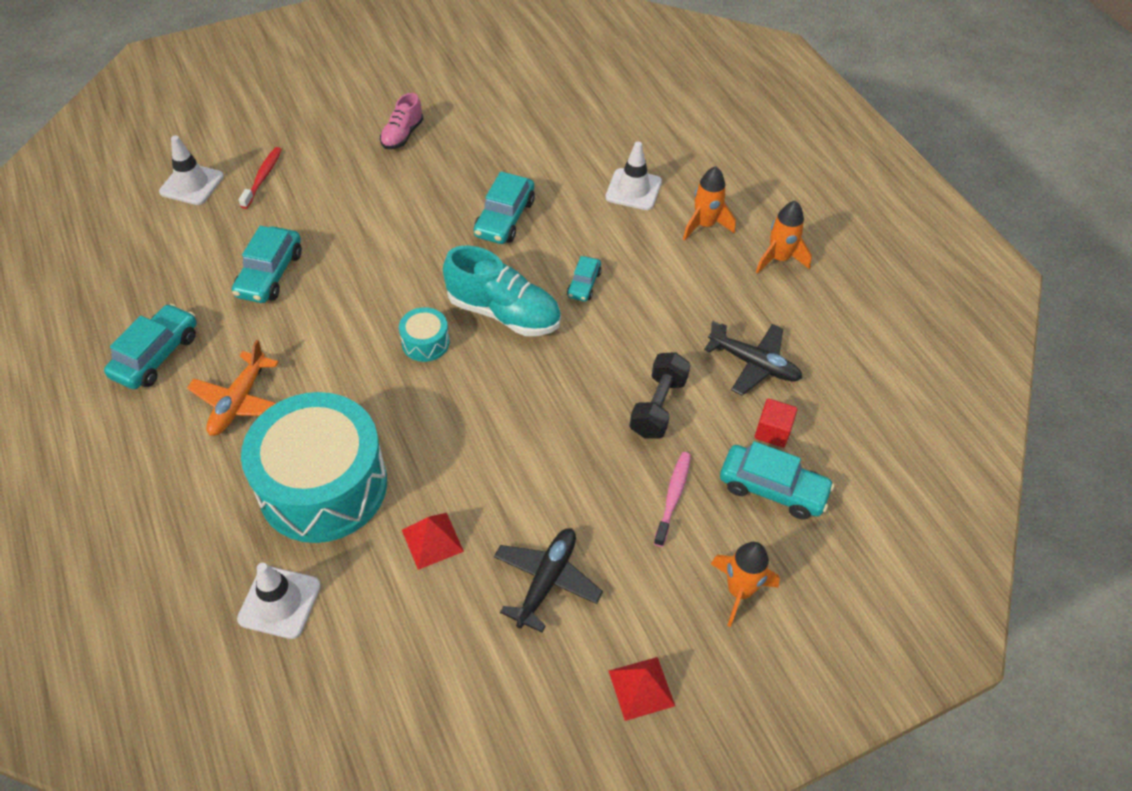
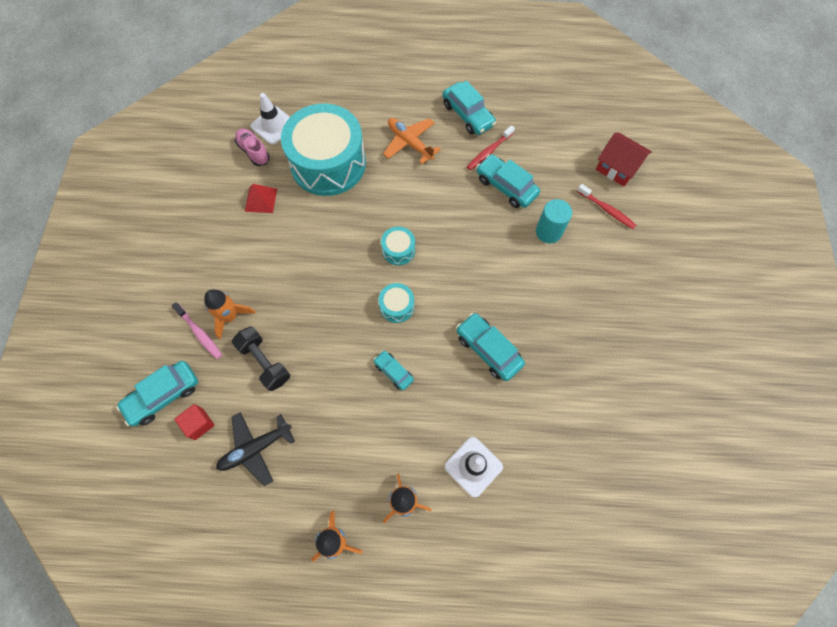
camera: 120 degrees right, 15 degrees up
(192, 184) = (617, 167): white traffic cone -> red house
(217, 309) = (489, 151): none -> red toothbrush
(321, 216) = (548, 232): none -> turquoise cylinder
(402, 135) = (619, 317): pink shoe -> pink shoe (254, 151)
(504, 313) = (397, 306): turquoise shoe -> turquoise drum
(546, 581) = (200, 242): black plane -> none
(641, 688) = (115, 256): red pyramid -> none
(739, 591) = (122, 334): orange rocket -> orange rocket (230, 316)

